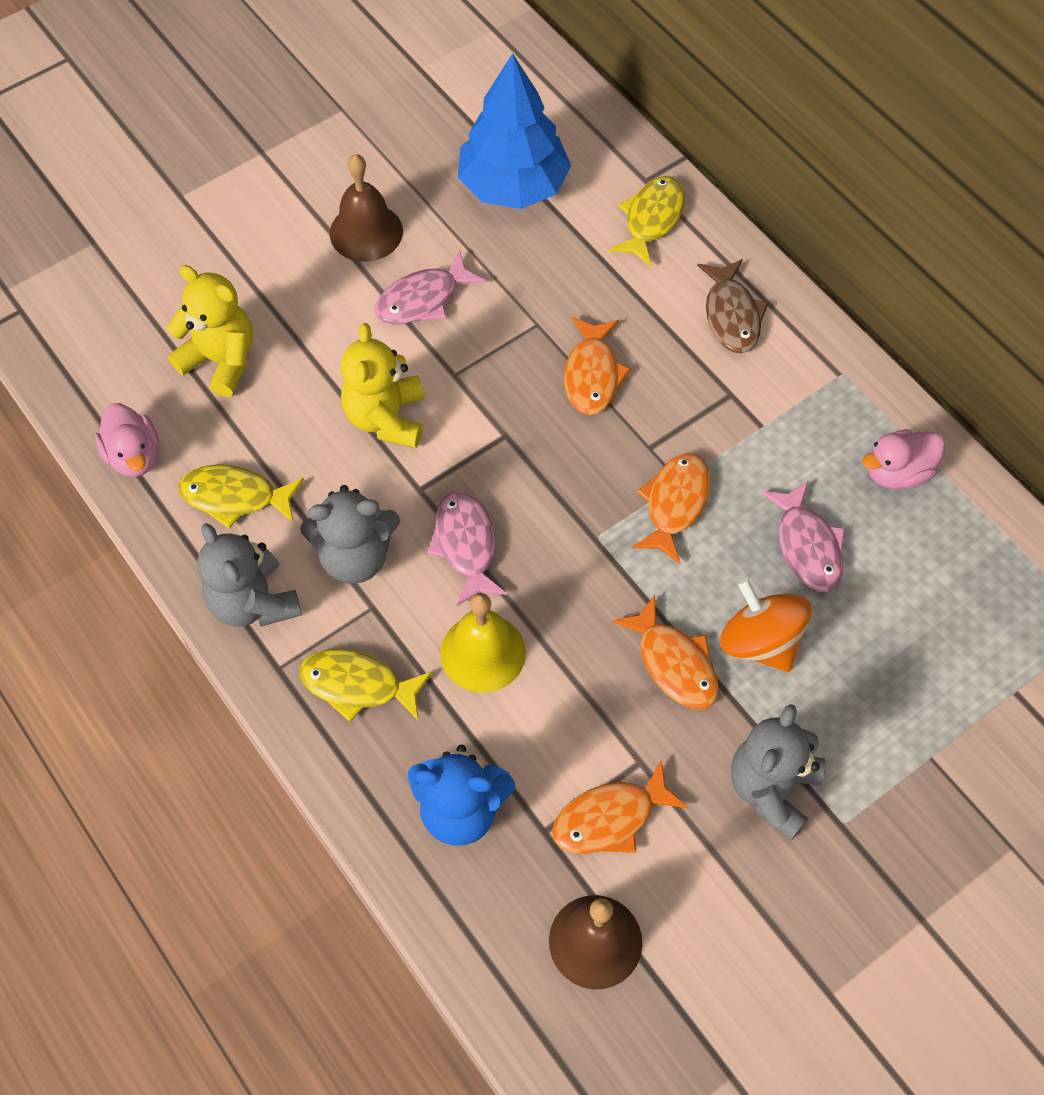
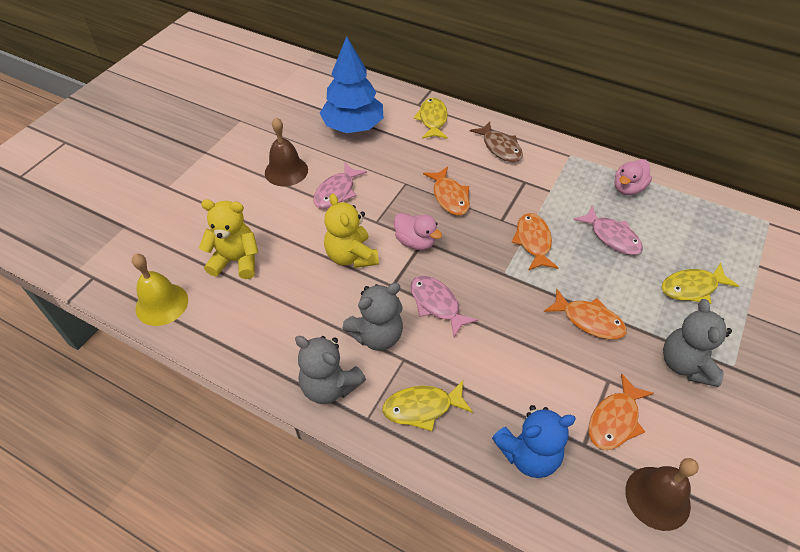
camera: 25 degrees left, 10 degrees down
(134, 456) = (208, 331): pink duck -> pink duck (415, 242)
(235, 497) = (285, 331): yellow fish -> yellow fish (692, 287)
(483, 653) = (483, 358): yellow bell -> yellow bell (162, 304)
(760, 642) = (623, 291): orange spinning top -> none

